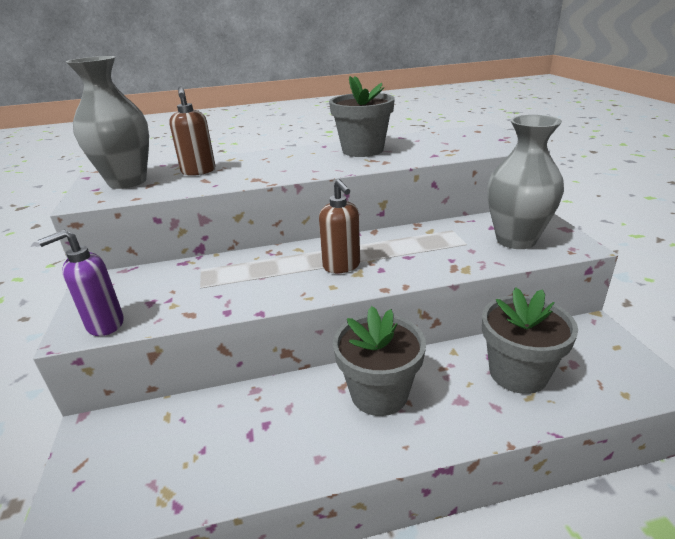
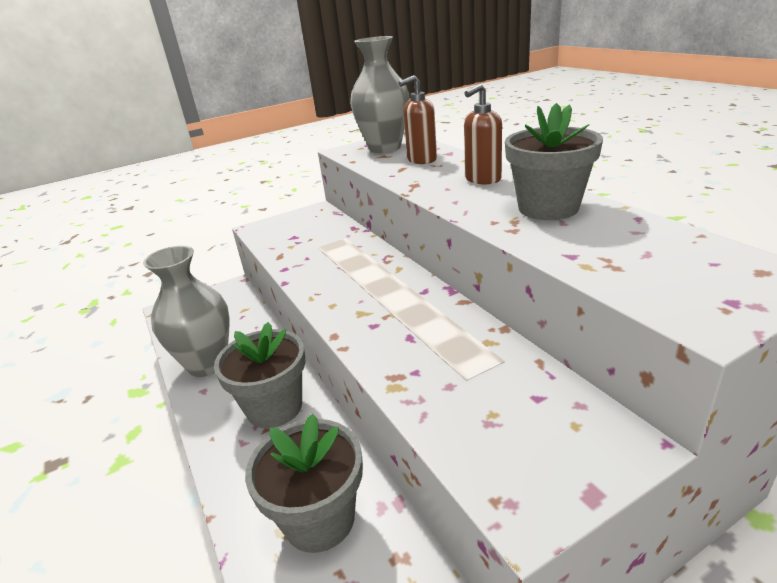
camera: 75 degrees right, 0 degrees up
(104, 324) = (264, 233): purple soap dispenser -> none
(342, 266) = (371, 300): brown soap dispenser -> brown soap dispenser (482, 179)
(516, 240) = (504, 428): grey vase -> grey vase (207, 364)

